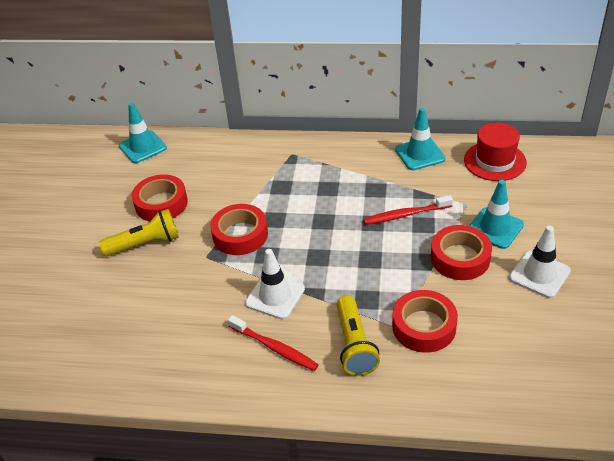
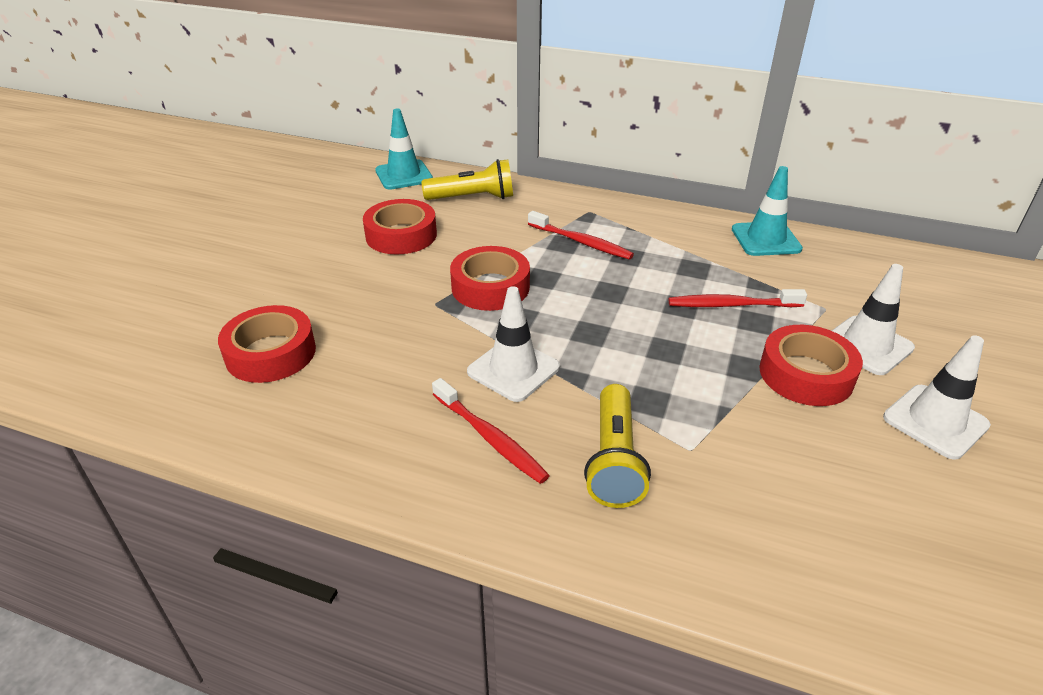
camera: 10 degrees right, 5 degrees down
(145, 244) = (361, 274): yellow flashlight -> yellow flashlight (473, 198)
(293, 183) = (581, 242): none -> red toothbrush
(424, 326) = (732, 457): red tape -> red tape (271, 353)
(494, 161) = (875, 264): red hat -> none
(495, 228) = (867, 345): turquoise traffic cone -> white traffic cone

